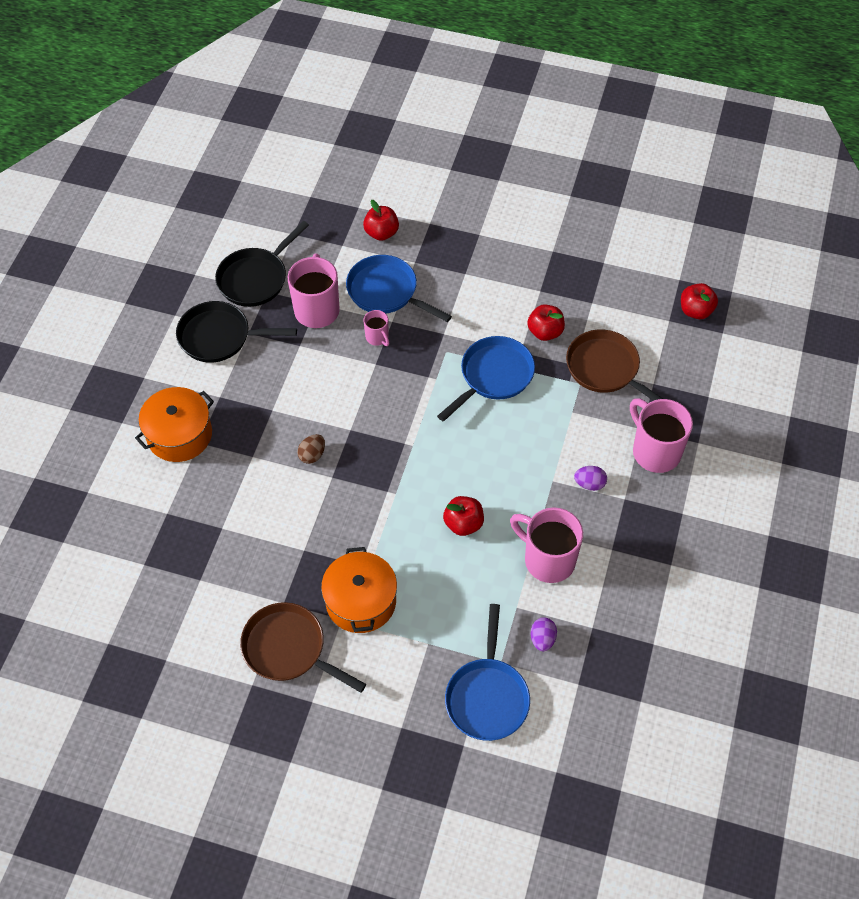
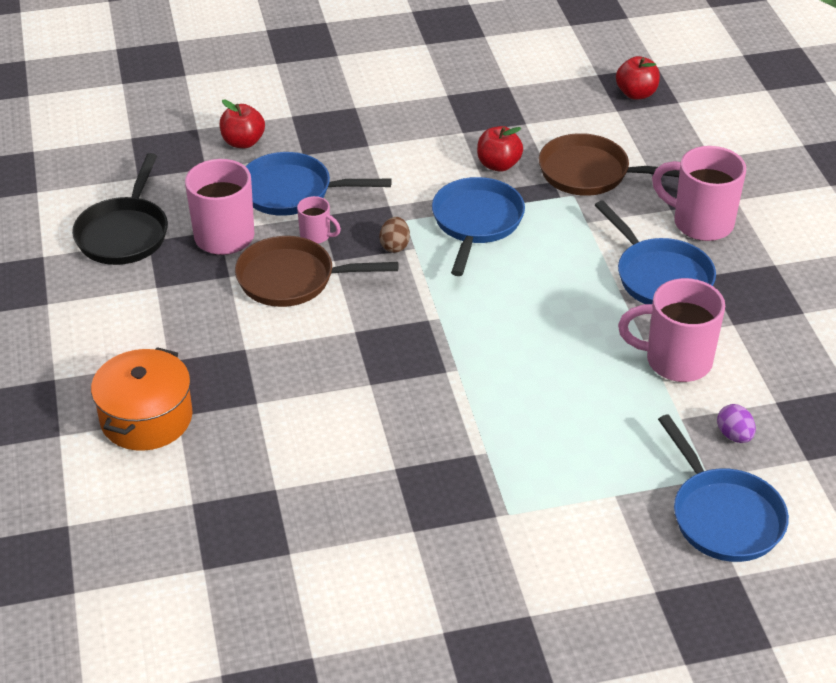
camera: 30 degrees left, 15 degrees down
(219, 337) = (122, 304): black pan -> none
(289, 649) = (458, 574): brown pan -> brown pan (292, 279)
(312, 455) = (329, 372): brown egg -> brown egg (395, 246)
(361, 601) = (504, 489): orange pot -> none
(463, 524) = (557, 366): red apple -> none
(589, 484) = (660, 277): purple egg -> blue pan

